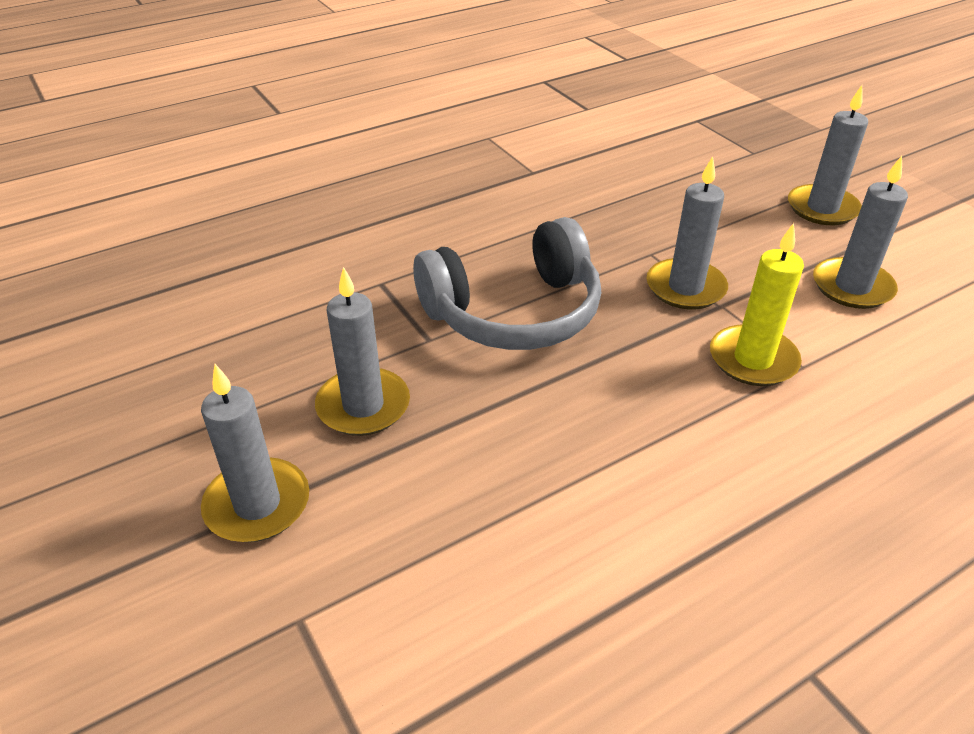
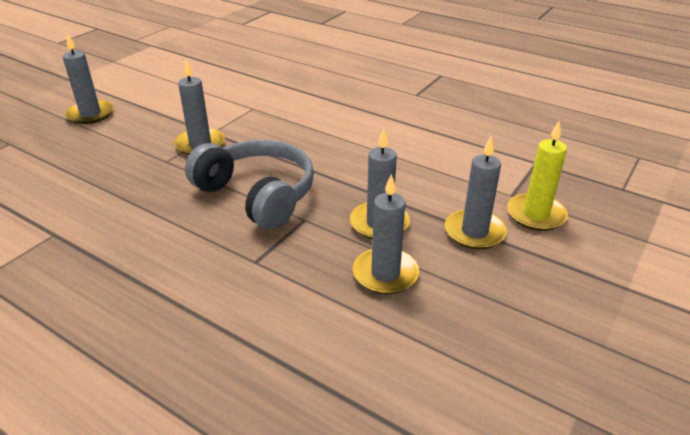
camera: 115 degrees left, 5 degrees down
(753, 359) = (255, 119): yellow candle -> yellow candle (536, 215)
(852, 287) = (176, 101): grey candle -> grey candle (385, 274)

